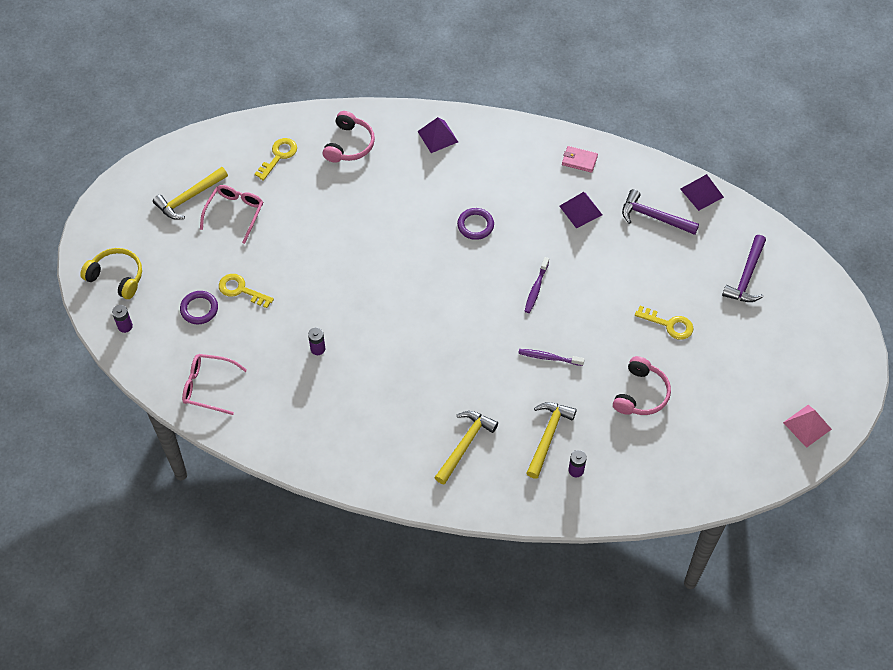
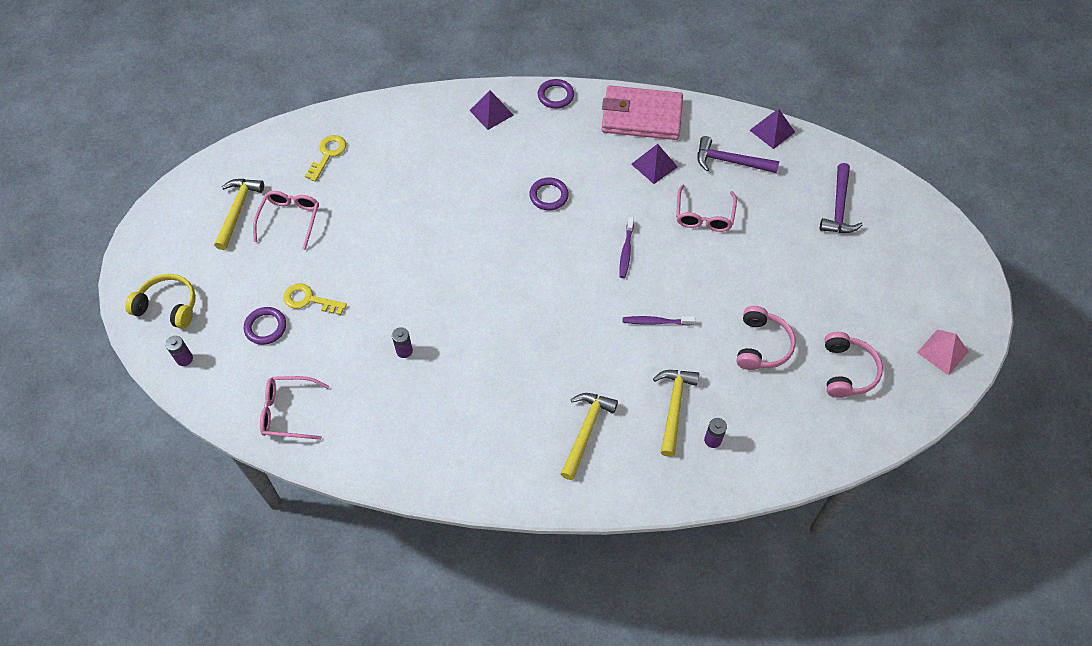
camera: 10 degrees left, 0 degrees up
(189, 198) = (237, 210): yellow hammer -> yellow hammer turned 150 degrees clockwise
(349, 144) = (400, 133): pink headphones -> pink headphones (847, 371)
(502, 128) = (555, 96): none -> purple ring
(579, 160) = (641, 116): pink wallet -> pink wallet, size x2.33
(616, 266) = (704, 216): none -> pink glasses
(669, 324) = (773, 268): yellow key -> none

